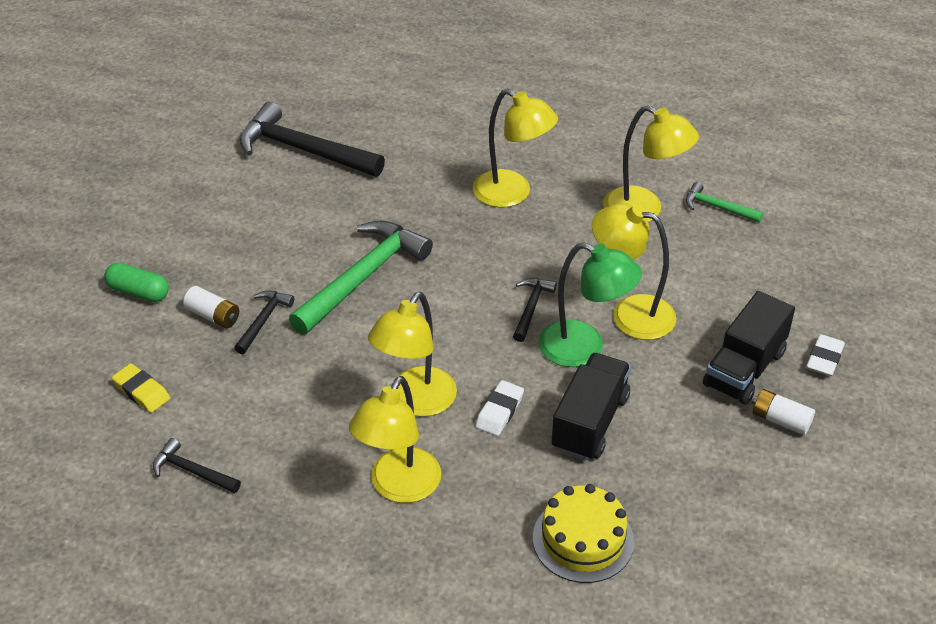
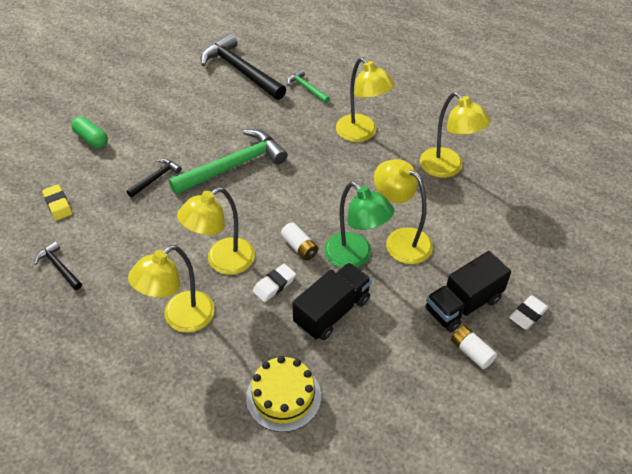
camera: 20 degrees right, 5 degrees up
(213, 316) = (127, 166): white battery -> white battery (299, 247)
(531, 308) = (333, 217): black hammer -> none
(717, 207) = (502, 179): green hammer -> green hammer (307, 88)

